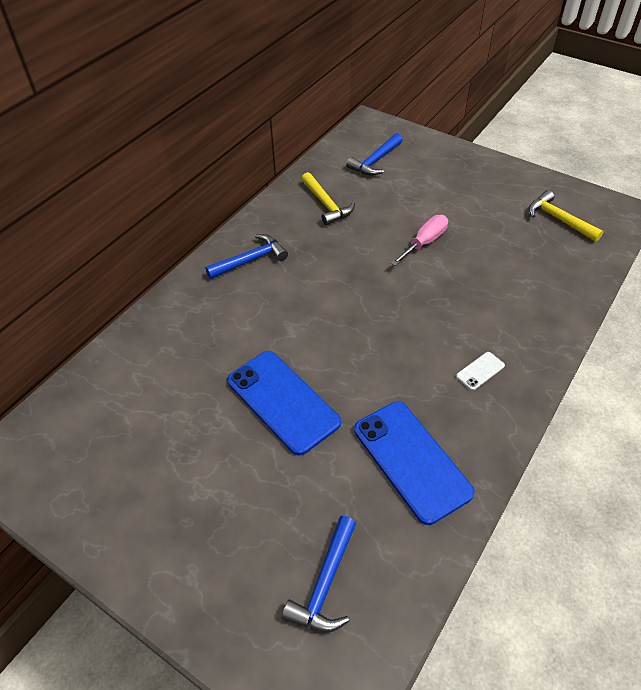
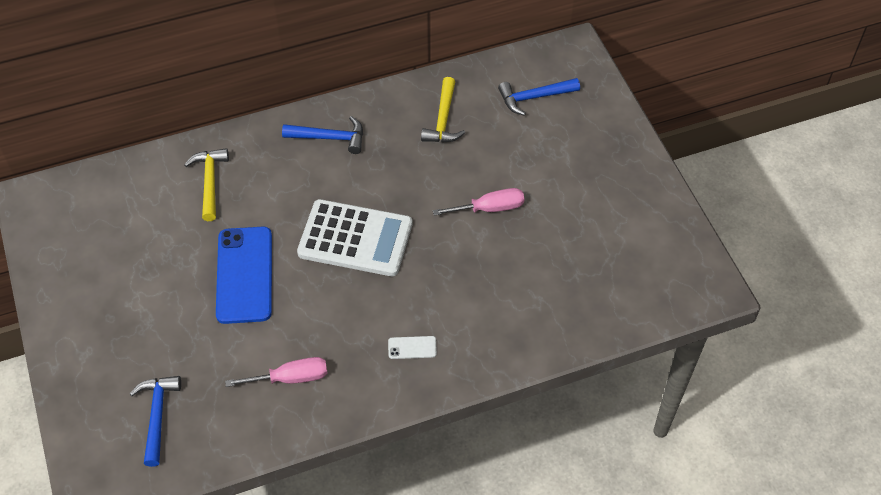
camera: 35 degrees right, 5 degrees up
(325, 583) = (157, 416): blue hammer -> blue hammer turned 120 degrees clockwise
(348, 319) = (355, 239): none -> white calculator
(411, 460) = (291, 378): blue phone -> pink screwdriver
(559, 219) = (639, 260): yellow hammer -> yellow hammer (210, 182)

